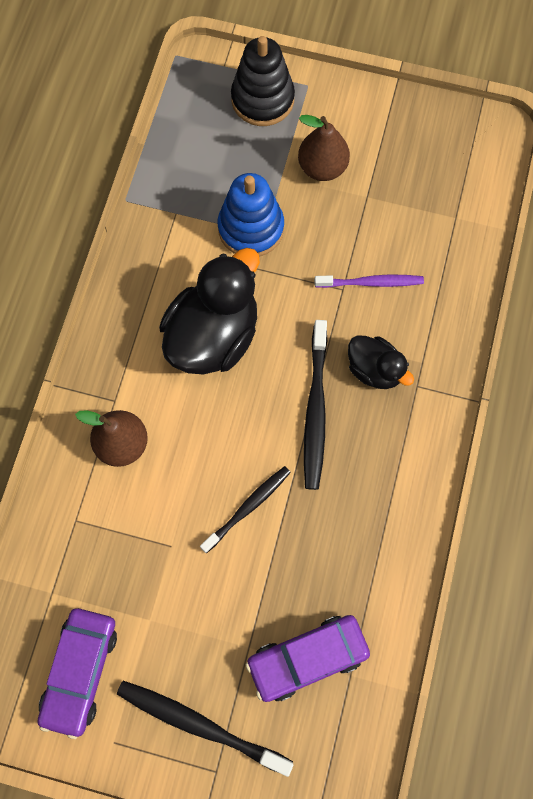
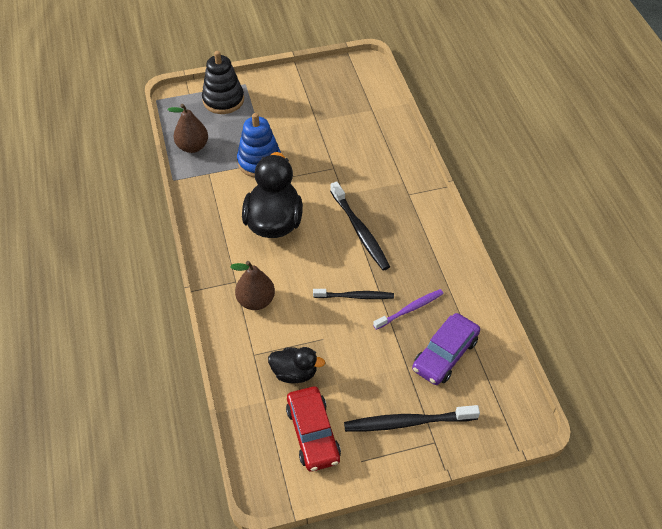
camera: 30 degrees left, 20 degrees down
(80, 671) = (313, 433): purple car -> red car
(248, 507) = (355, 296): black toothbrush -> black toothbrush turned 75 degrees clockwise
(322, 167) = (281, 117): brown pear -> brown pear (192, 147)
(371, 283) = (347, 158): purple toothbrush -> purple toothbrush (410, 309)
(375, 370) = (379, 197): black duck -> black duck (294, 373)

